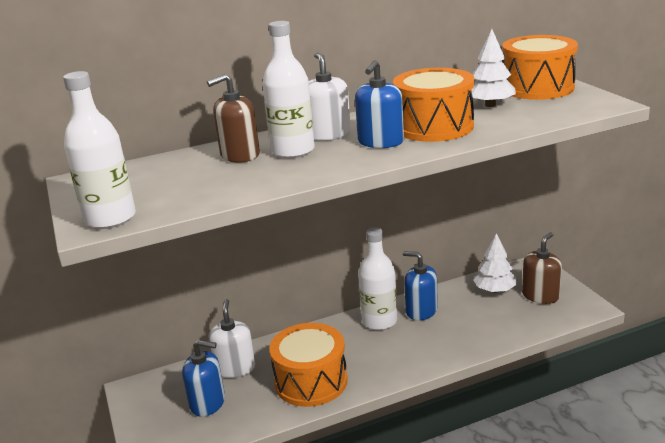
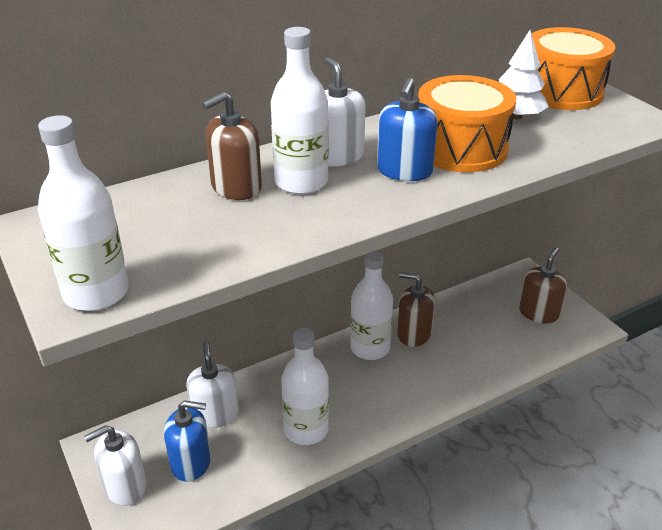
camera: 10 degrees left, 10 degrees up
(149, 418) = (125, 486): none -> white soap dispenser
(311, 381) = (306, 430): orange drum -> white bottle
(421, 311) = (414, 334): blue soap dispenser -> brown soap dispenser
(495, 290) = (489, 306): white tree -> none

